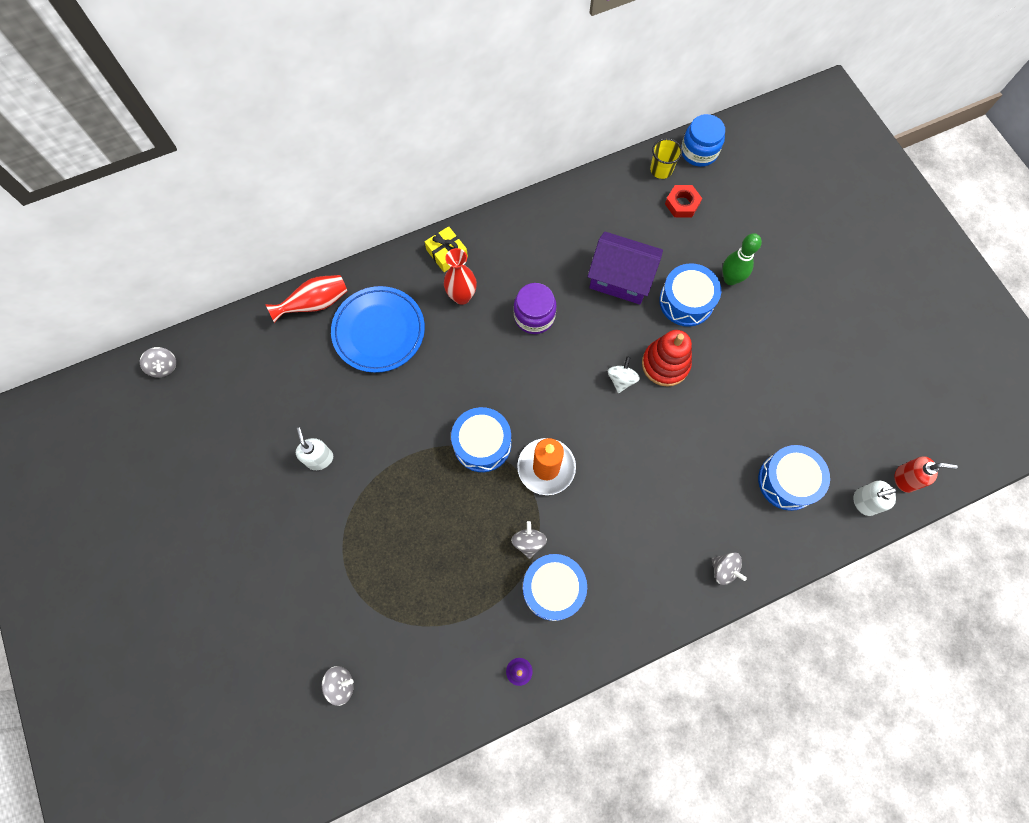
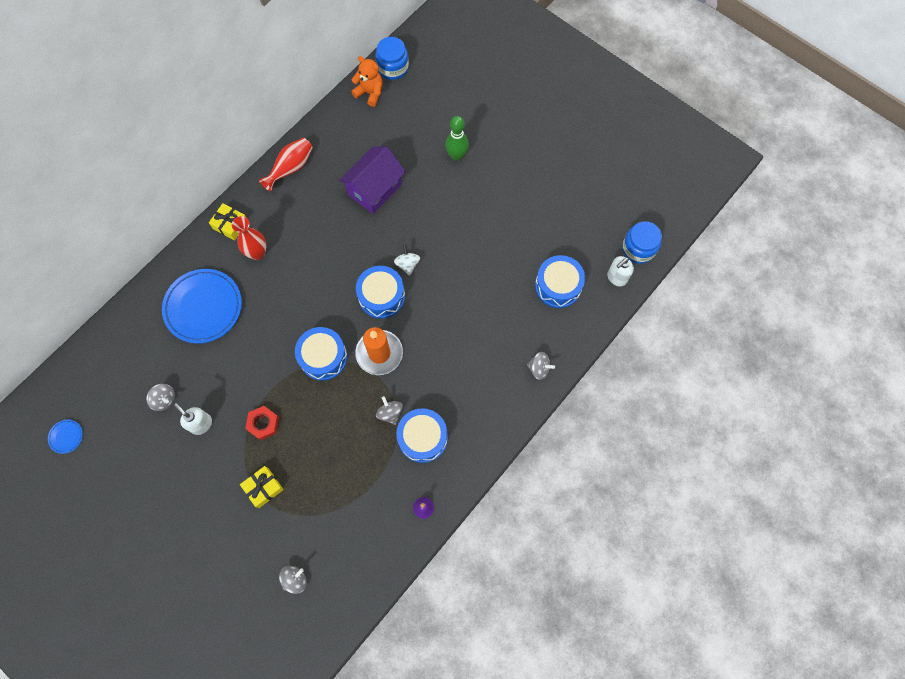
camera: 25 degrees left, 0 degrees up
(164, 367) = (38, 409): grey spinning top -> grey spinning top (164, 399)
(177, 408) = (66, 437): none -> blue plate
(315, 304) = (141, 308): red vase -> red vase (291, 168)
(353, 562) = (263, 488): none -> yellow gift
(534, 316) = (321, 245): purple jar -> none
(620, 279) = (374, 189): purple house -> purple house turned 45 degrees counterclockwise
(661, 170) = (370, 93): yellow cup -> orange teddy bear
(665, 364) = (435, 239): red stacking toy -> none
(682, 204) = (397, 113): red nut -> red nut (263, 424)
(686, 301) = (431, 186): blue drum -> blue drum (381, 296)
(905, 479) = (638, 249): red soap dispenser -> blue jar

